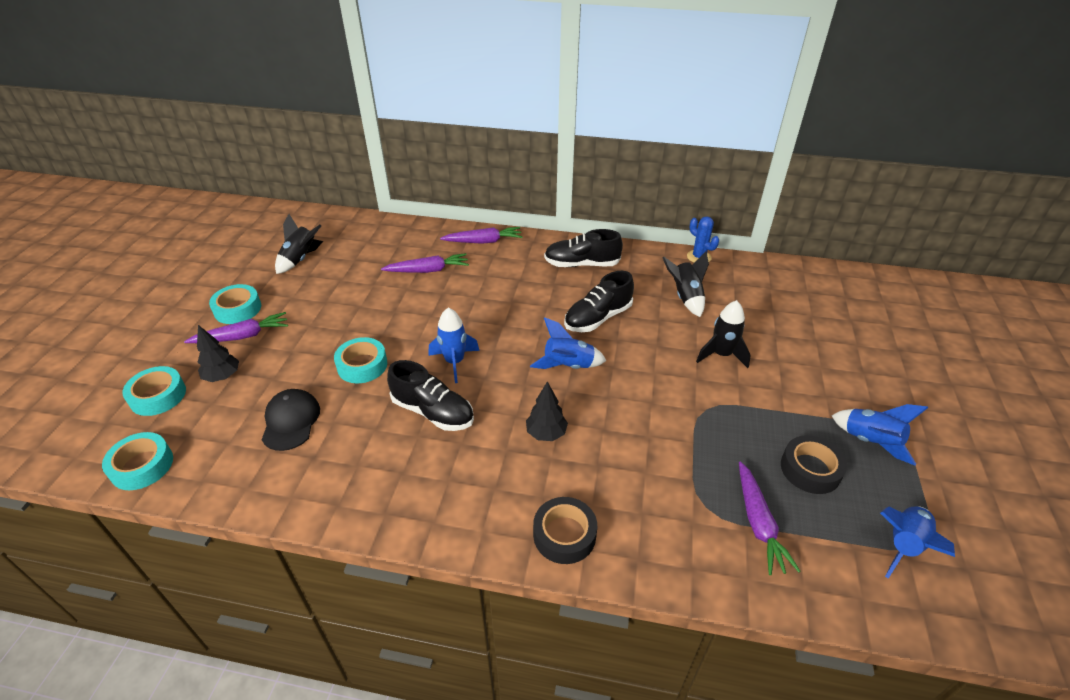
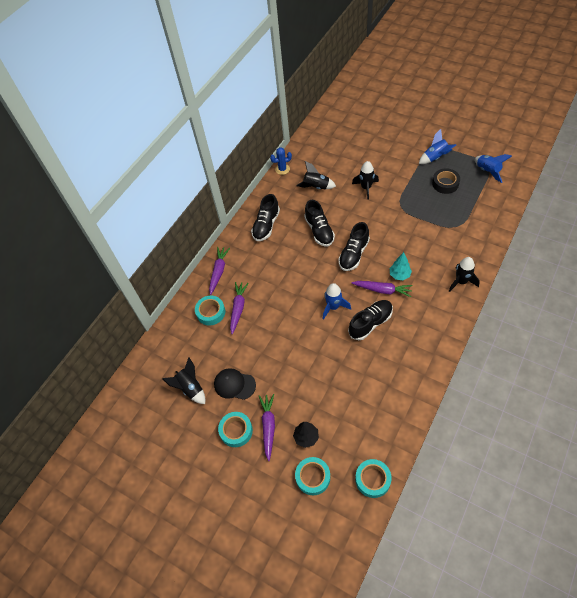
camera: 65 degrees left, 15 degrees up
(291, 421) = (358, 396): black cap -> black cap (234, 384)
(362, 365) = (321, 355): turquoise tape -> turquoise tape (211, 312)
(546, 433) = (399, 275): black tree -> turquoise tree
(564, 535) = (461, 282): black tape -> black rocket
(568, 366) = (353, 254): blue rocket -> black shoe
(758, 523) = (469, 211): purple carrot -> purple carrot (382, 290)

